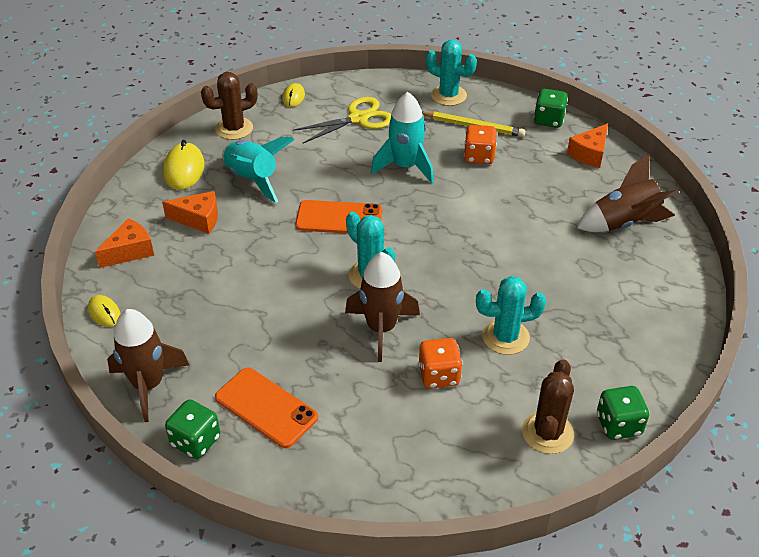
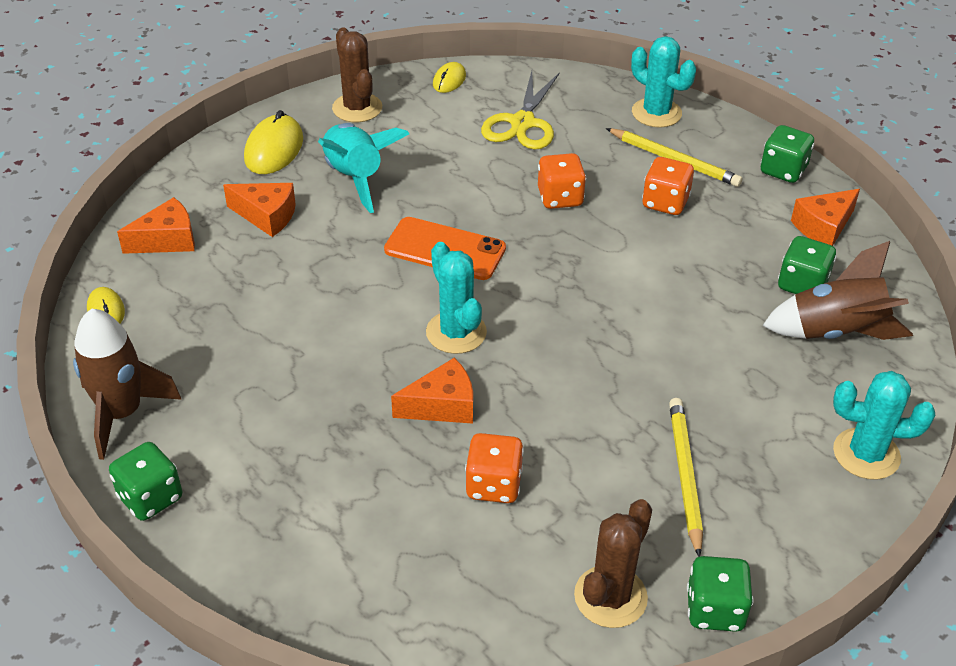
camera: 15 degrees right, 0 degrees up
(234, 128) = (357, 108): brown cactus -> brown cactus turned 75 degrees clockwise
(266, 407) = (254, 475): orange phone -> none
(358, 119) = (522, 123): yellow scissors -> yellow scissors turned 120 degrees clockwise
(381, 328) = (442, 406): brown rocket -> orange cheese
(405, 167) = (560, 198): turquoise rocket -> orange dice
(505, 337) = (604, 453): turquoise cactus -> turquoise cactus (866, 454)
(564, 340) = (685, 475): none -> yellow pencil
(591, 195) = (802, 284): none -> green dice

